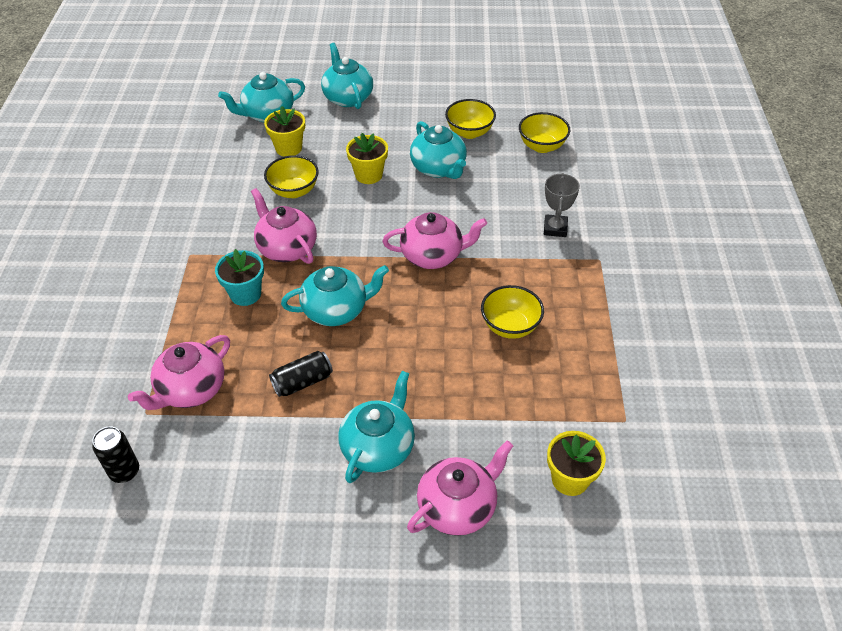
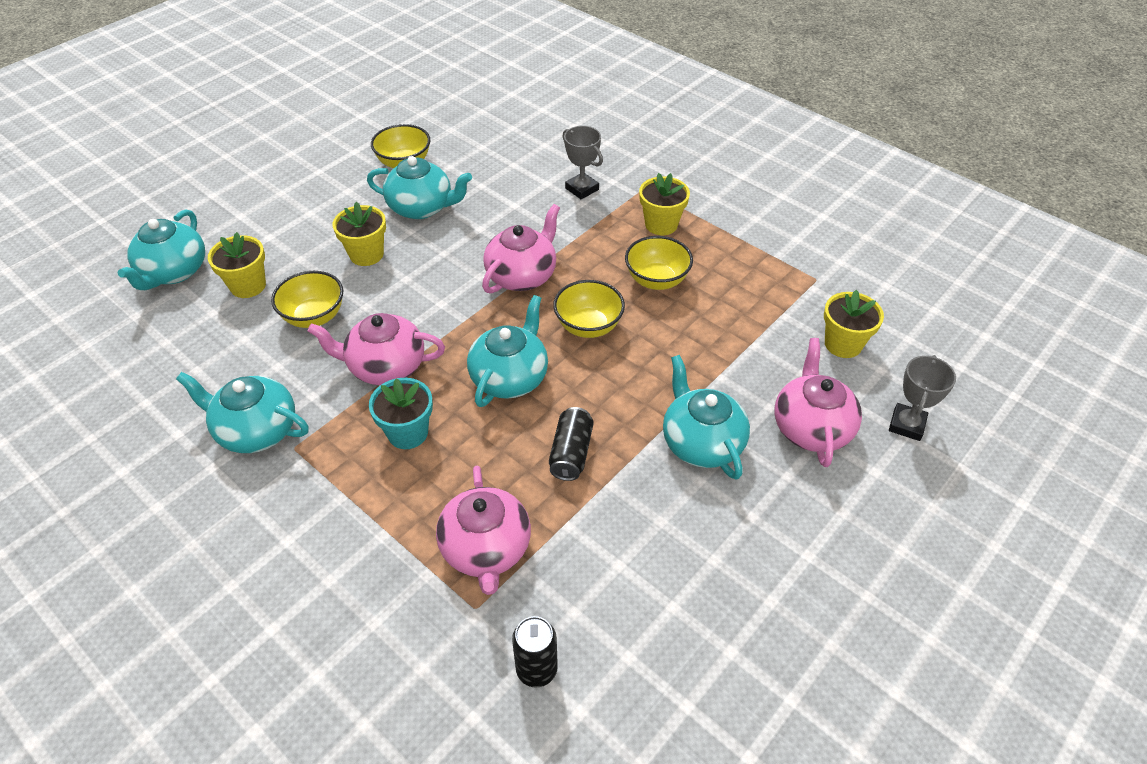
camera: 50 degrees left, 0 degrees up
(348, 97) = (240, 205): turquoise teapot -> turquoise teapot (256, 430)
(525, 571) = (906, 425): none -> grey trophy
(542, 146) = (480, 137): yellow bowl -> yellow bowl (588, 326)
(572, 293) = (661, 224): none -> yellow flower pot

